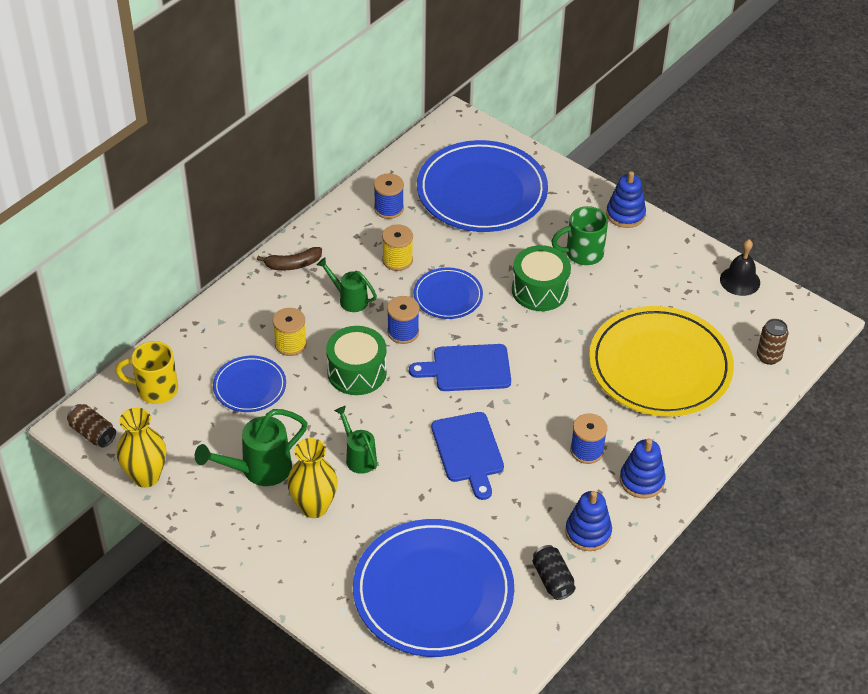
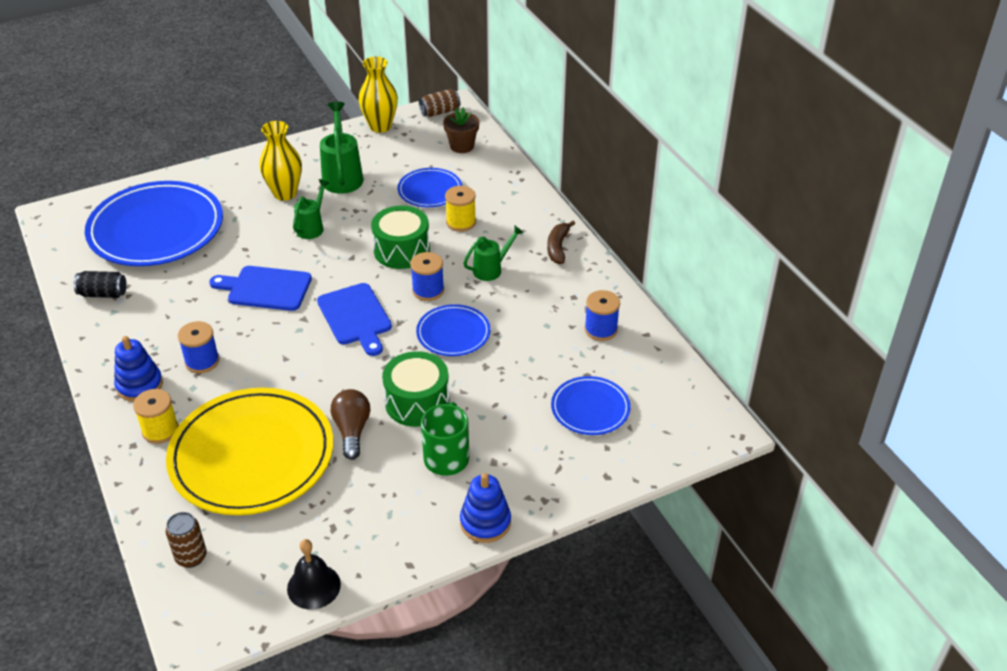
camera: 115 degrees right, 5 degrees down
(155, 389) = (462, 146): yellow mug -> brown flower pot
(358, 457) = (312, 227): green watering can -> green watering can turned 60 degrees counterclockwise
(397, 260) = (523, 314): yellow spool -> yellow spool (160, 430)
(467, 368) = (355, 317): blue cutting board -> blue cutting board turned 135 degrees clockwise
(482, 191) = (590, 408): blue plate -> blue plate, size x0.50
(588, 532) = (123, 330): blue stacking toy -> none
(594, 317) = (352, 430): none -> brown light bulb

